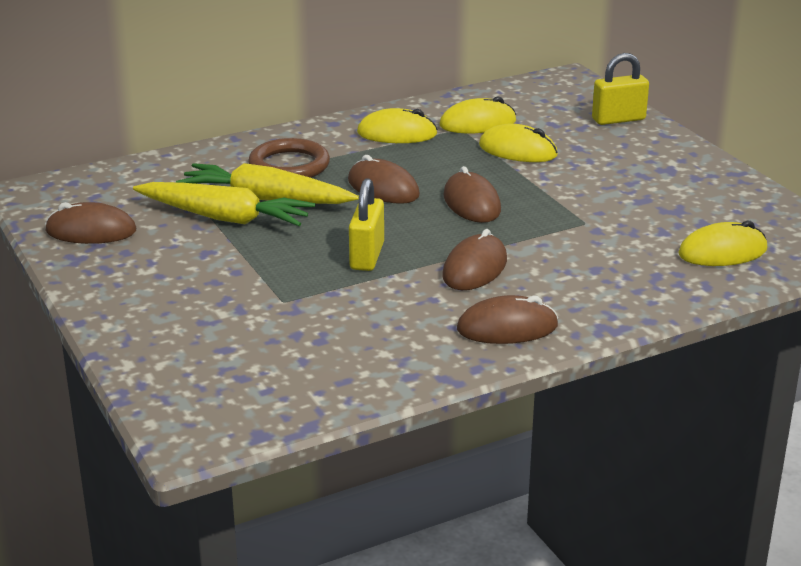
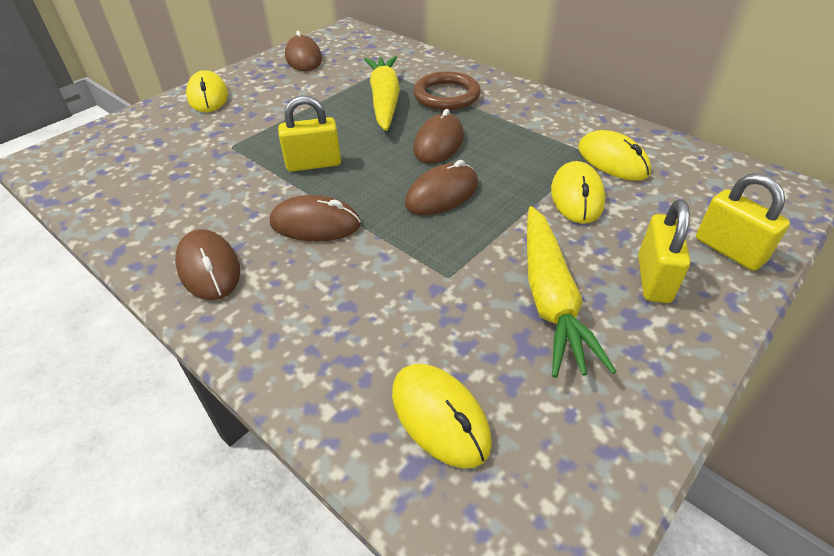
camera: 70 degrees right, 15 degrees up
(225, 218) = (346, 93): yellow carrot -> yellow carrot (550, 298)
(397, 133) = (547, 125): yellow mouse -> yellow mouse (208, 96)
(632, 151) = (653, 279): none -> yellow padlock

